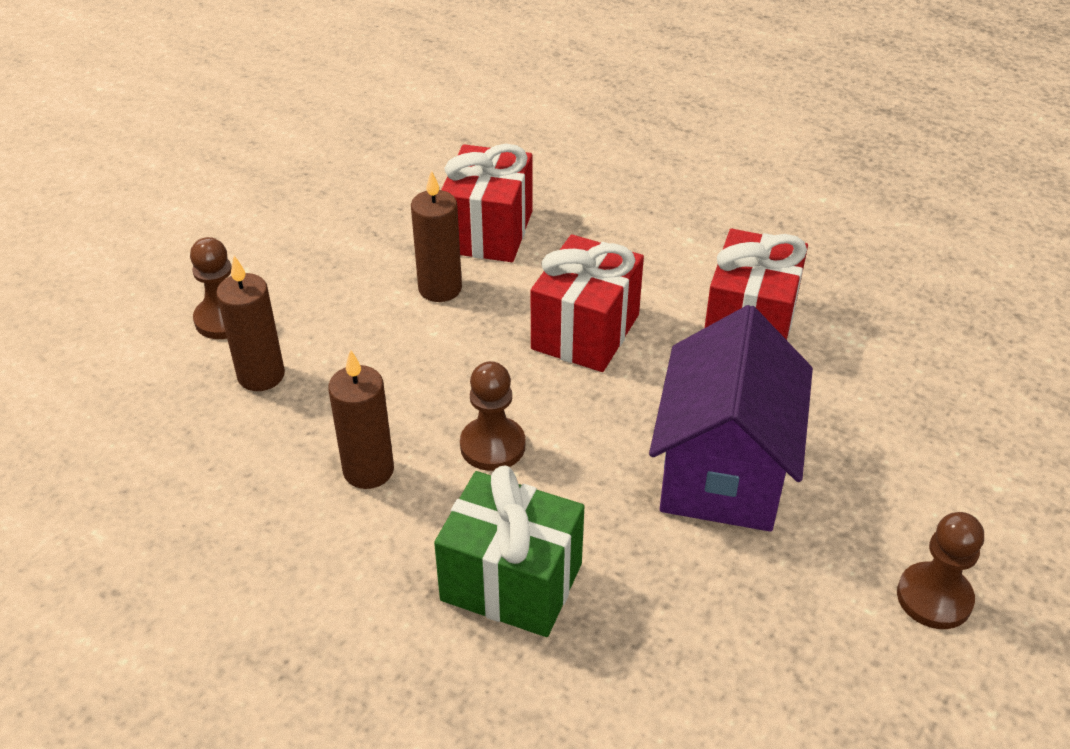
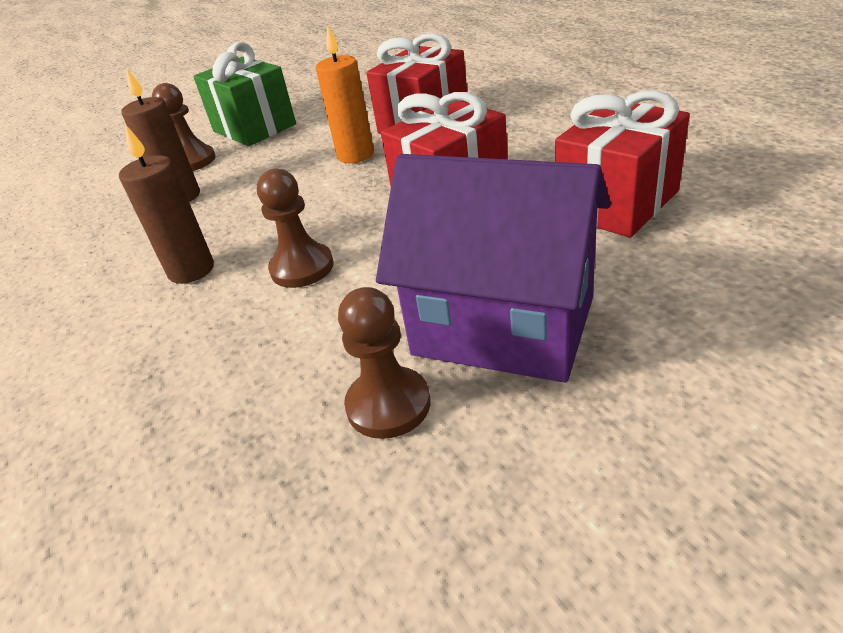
camera: 30 degrees right, 5 degrees down
(440, 289) = (355, 155): brown candle -> orange candle
(511, 582) = (221, 385): green gift -> green gift (254, 128)
(722, 471) = (503, 326): purple house -> purple house turned 75 degrees clockwise
(934, 598) = (703, 535): brown pawn -> brown pawn (388, 405)

